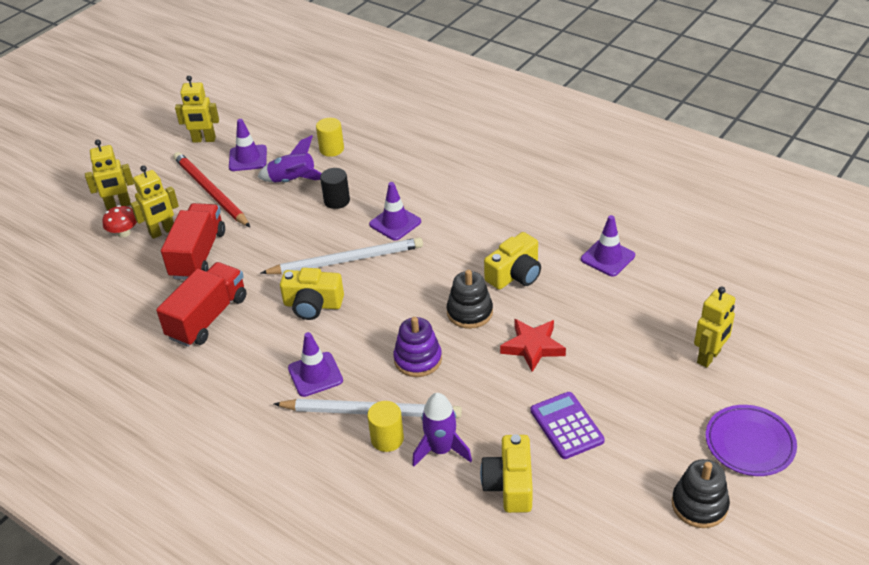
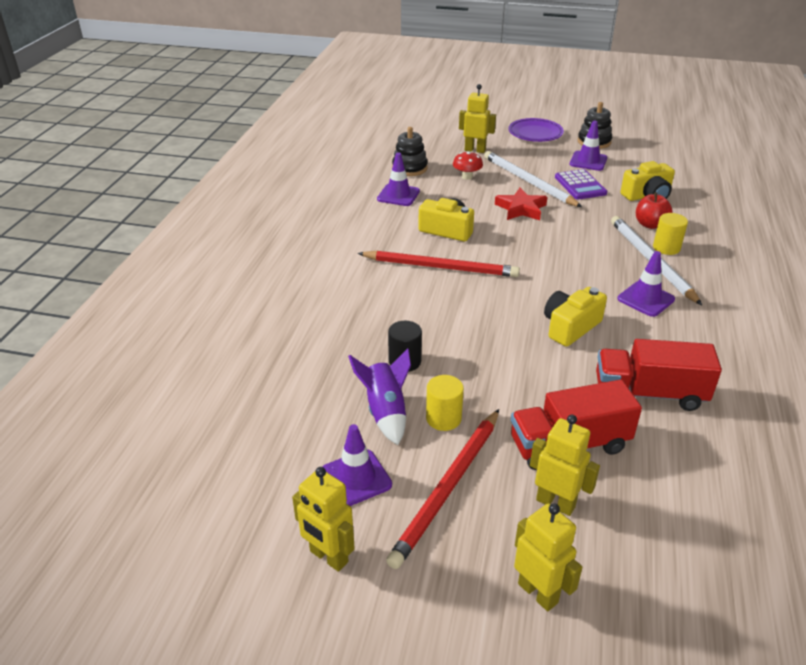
camera: 115 degrees left, 5 degrees down
(124, 233) = (587, 549): red mushroom -> red mushroom (467, 177)
(204, 140) = (328, 557): yellow robot -> yellow robot turned 150 degrees clockwise
(313, 305) = (570, 327): yellow camera -> yellow camera turned 120 degrees counterclockwise
(331, 149) = (304, 399): yellow cylinder -> yellow cylinder (443, 418)
(346, 260) = (494, 325): white pencil -> white pencil (528, 182)
(395, 223) = (419, 309): purple traffic cone -> purple traffic cone (588, 161)
(418, 359) = (580, 253): purple stacking toy -> none
(441, 450) = (650, 224): purple rocket -> red apple
(450, 252) = (441, 267): none -> red pencil
(469, 312) = (508, 242): black stacking toy -> black stacking toy (409, 168)
(567, 426) = (580, 185): purple calculator -> purple calculator turned 60 degrees counterclockwise

